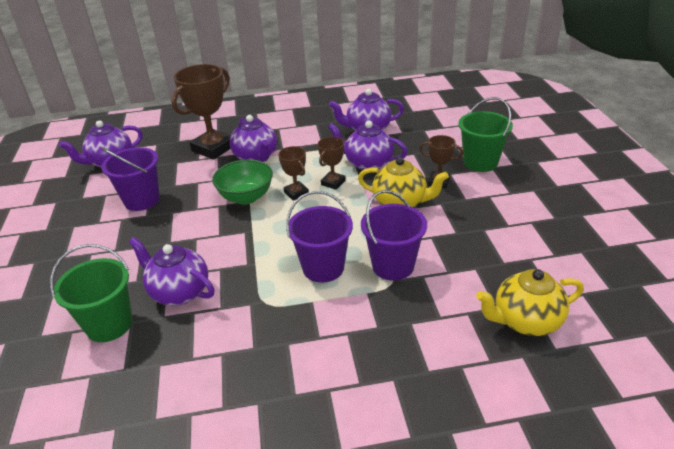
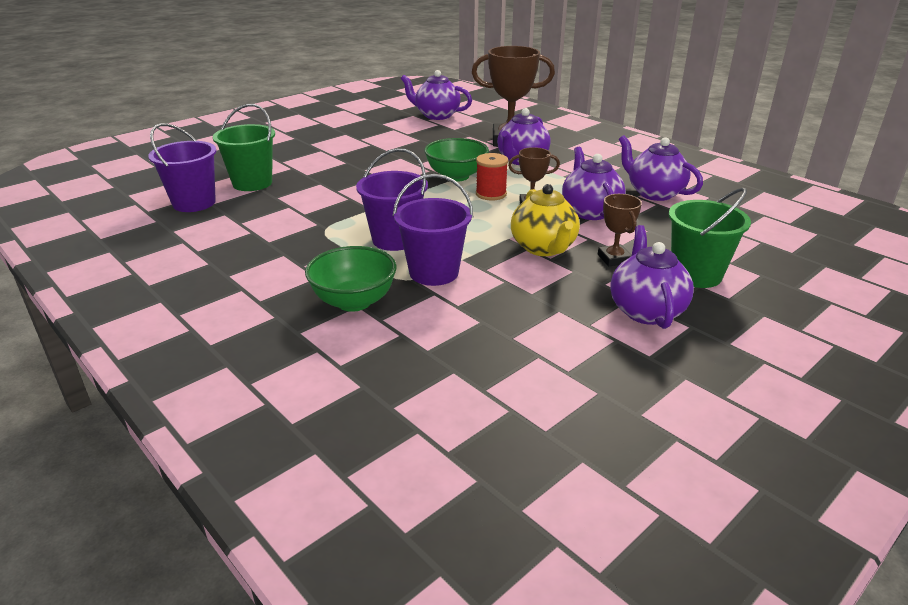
camera: 55 degrees right, 5 degrees down
(142, 200) = (402, 142): purple bucket -> purple bucket (194, 203)
(179, 292) = (307, 193): purple teapot -> purple teapot (645, 310)
(296, 193) = (491, 194): brown trophy -> red spool
(404, 323) = (354, 301): none -> green bowl
(525, 321) = (420, 375): yellow teapot -> none

